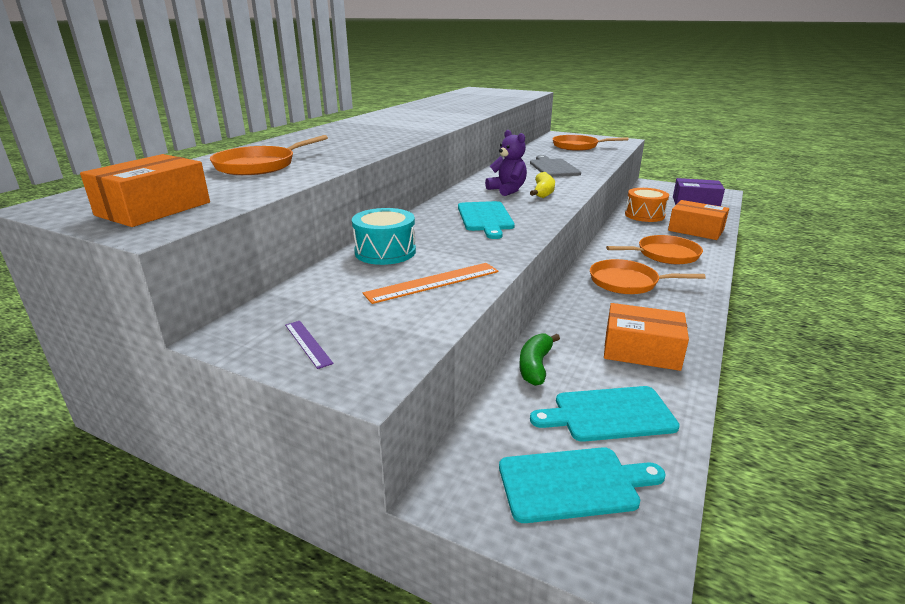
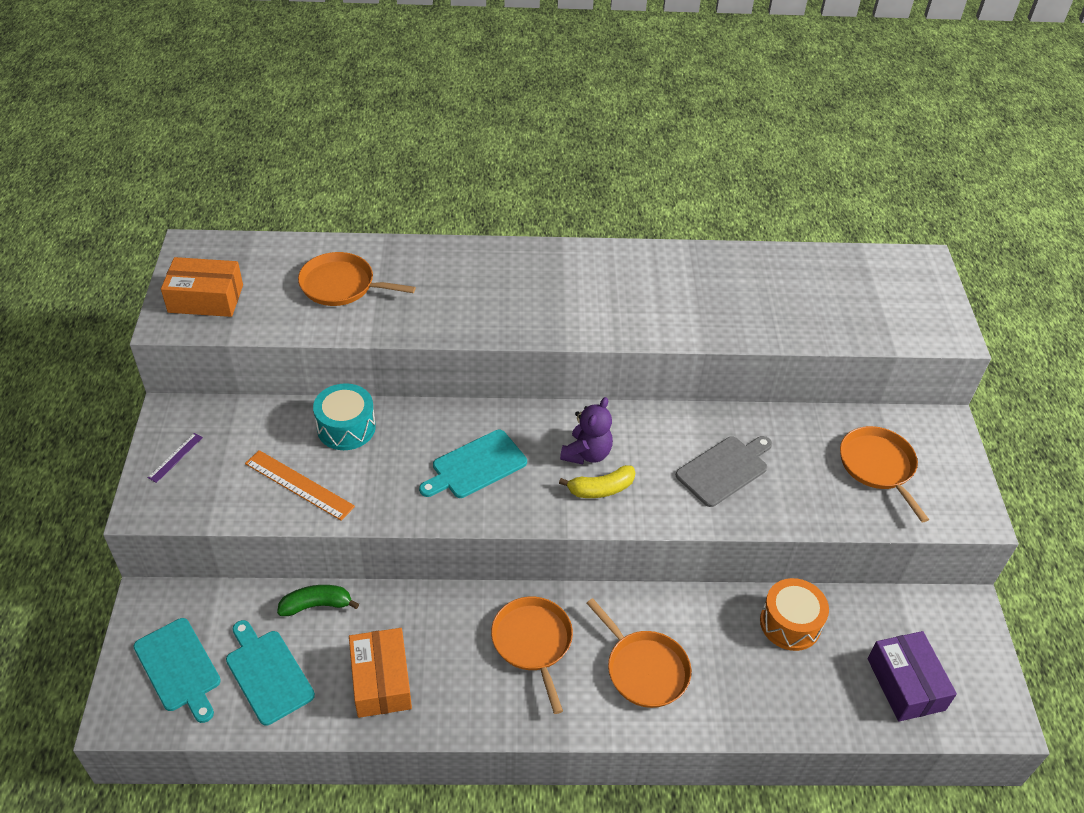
camera: 60 degrees right, 20 degrees up
(695, 230) = (767, 696): orange box -> none

